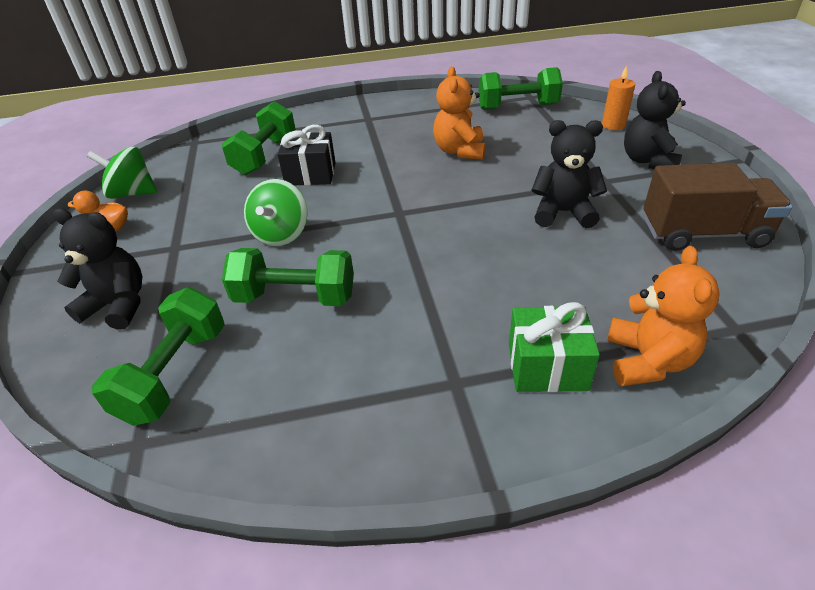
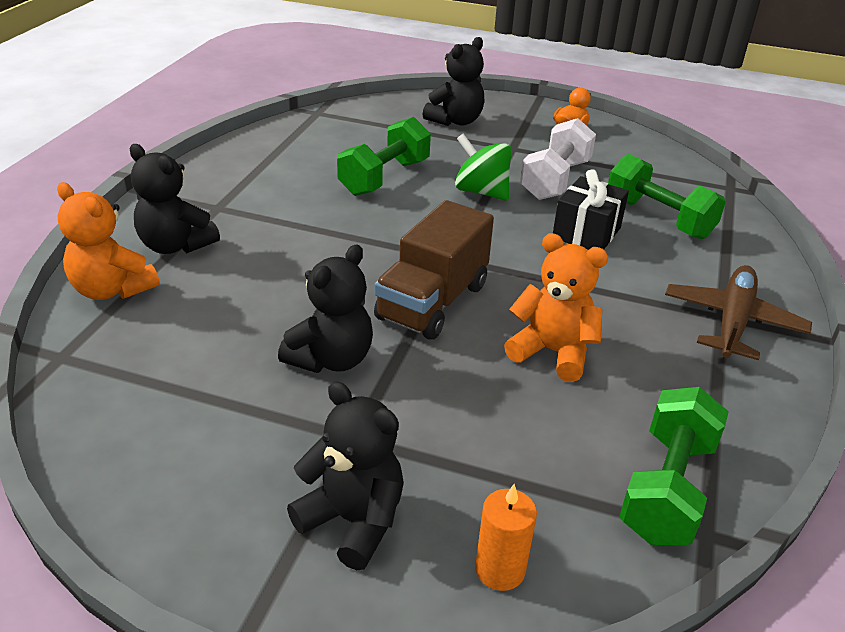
camera: 115 degrees right, 5 degrees down
(132, 193) = (629, 144): green spinning top -> none
(175, 374) = (359, 128): green dumbbell -> none
(231, 207) = (555, 180): none -> white dumbbell
(370, 115) = (732, 322): none -> brown plane
(547, 366) = (175, 245): green gift -> black teddy bear
(703, 233) = (168, 441): brown truck -> brown truck (433, 302)

